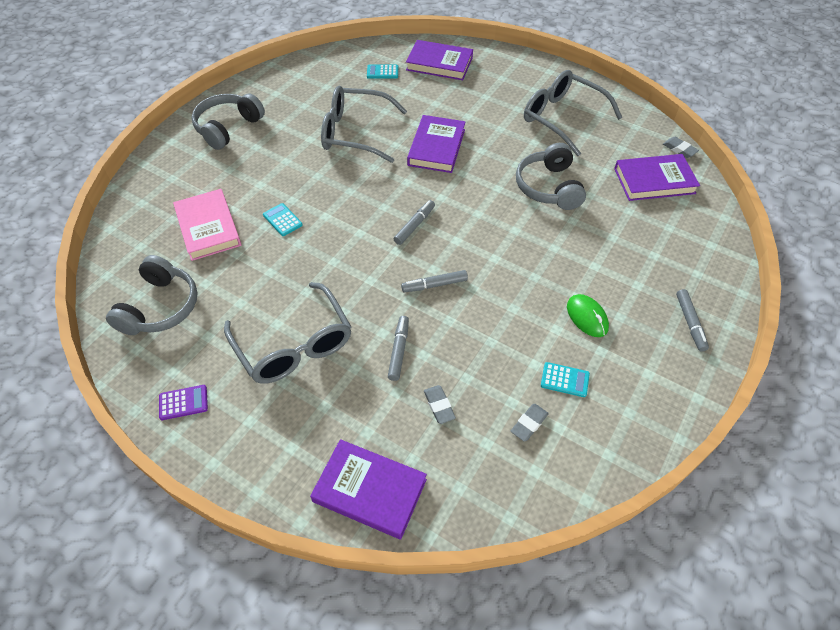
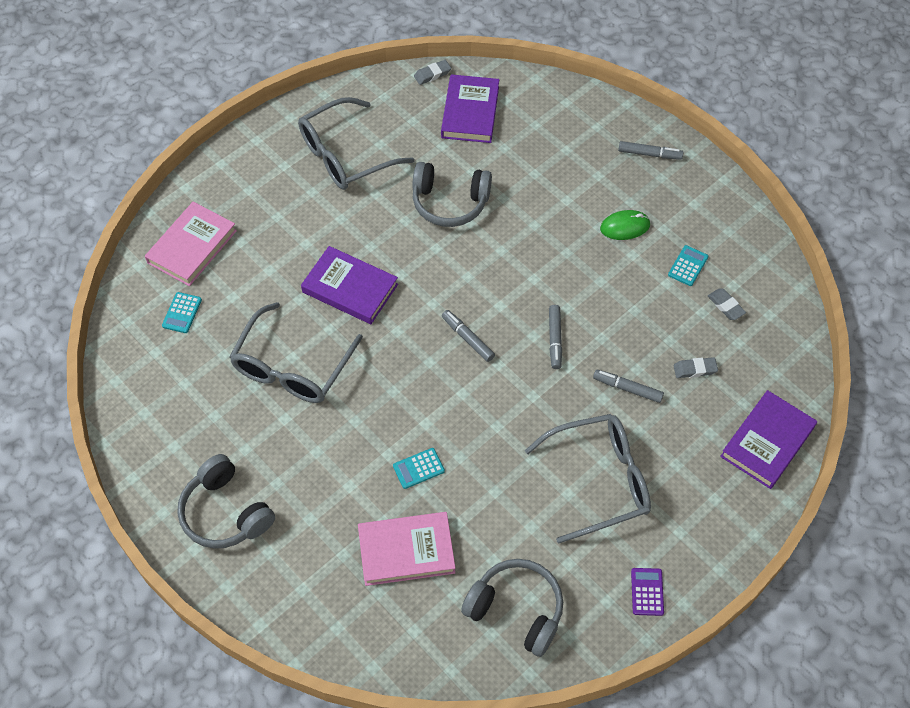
camera: 75 degrees left, 5 degrees up
(439, 64) = (192, 246): purple book -> pink book

